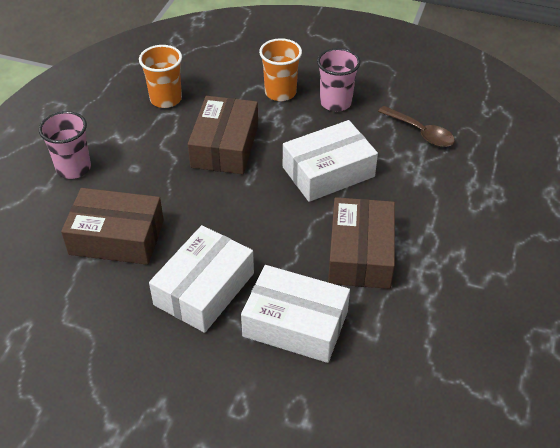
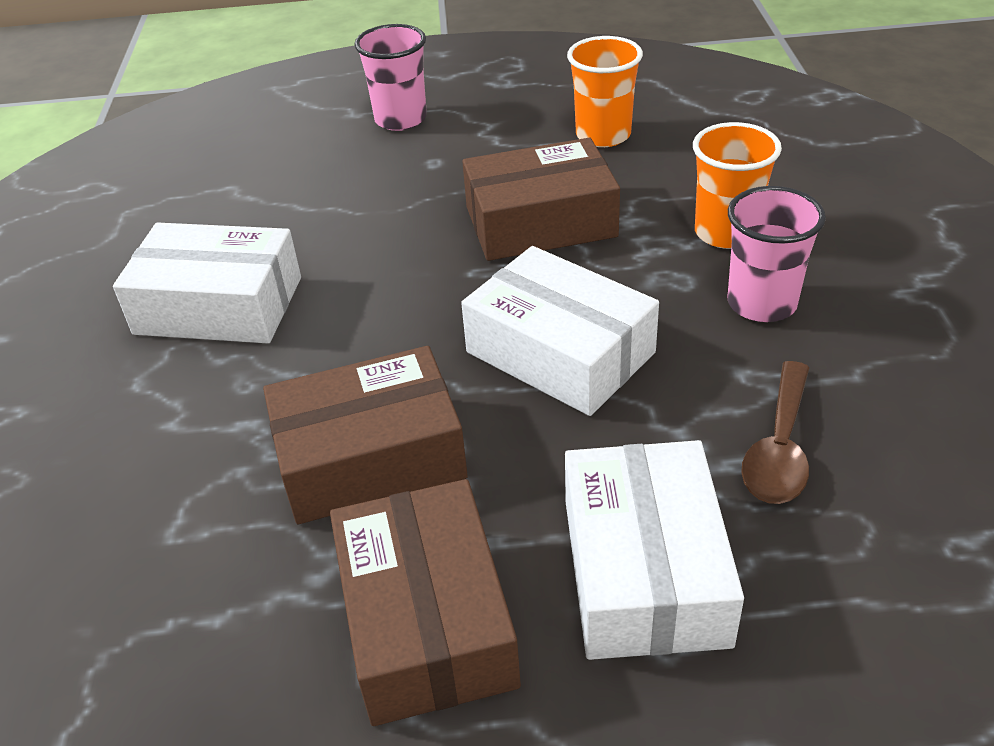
camera: 70 degrees right, 5 degrees down
(116, 237) = (287, 197): brown box -> brown box (426, 621)
(295, 324) = (175, 425): white box -> white box (644, 570)

